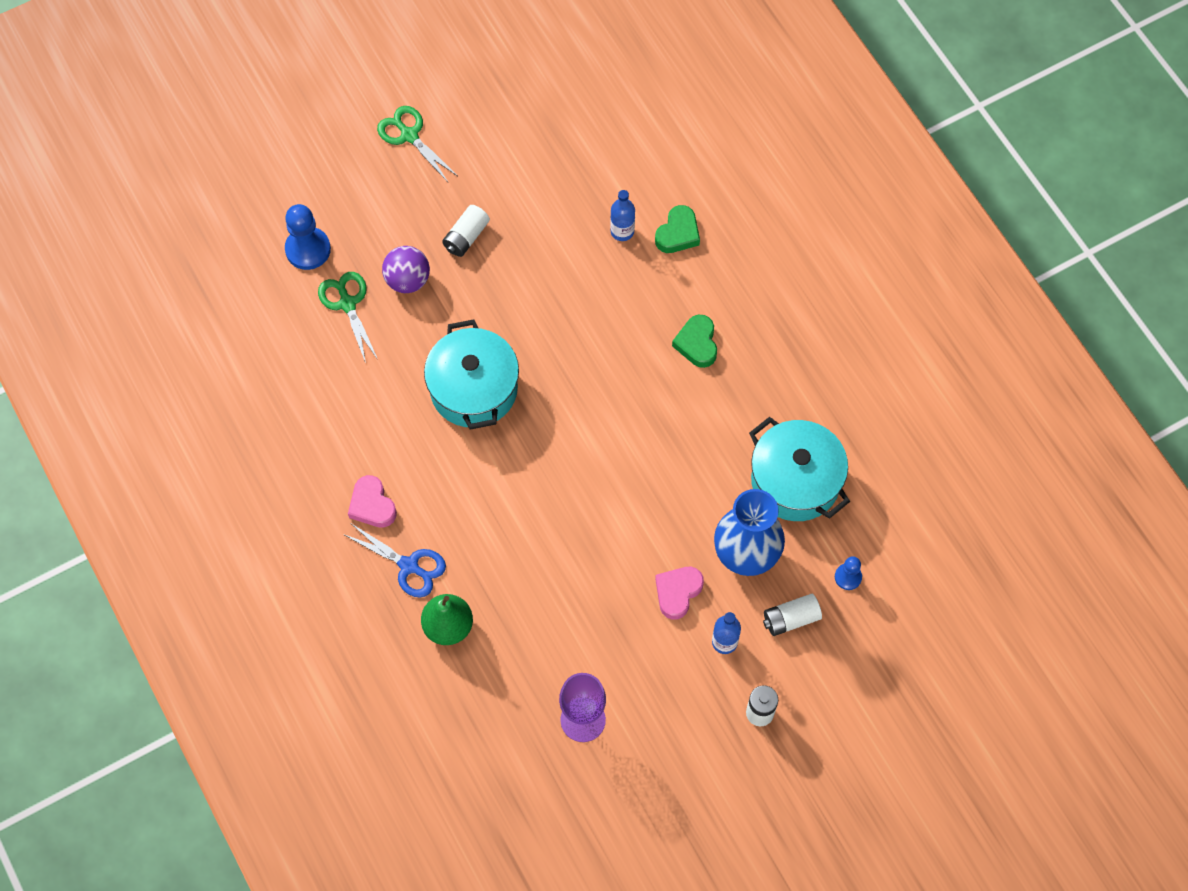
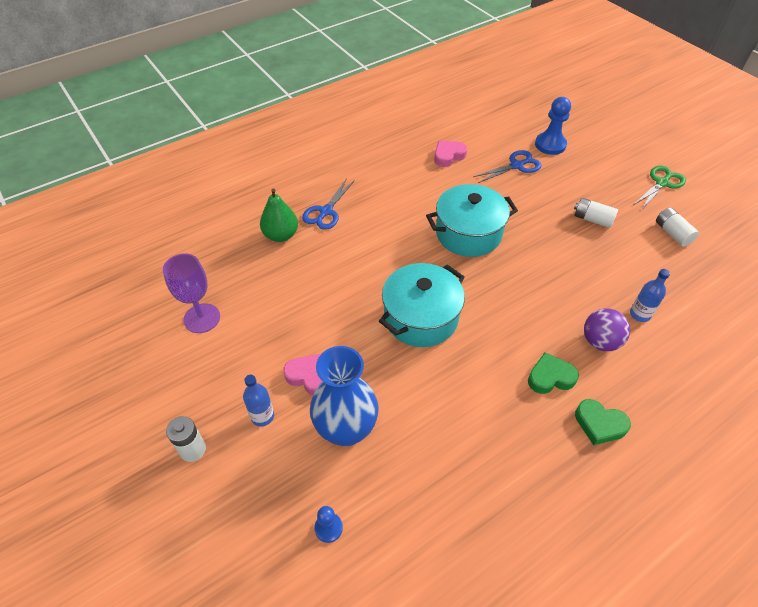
camera: 85 degrees right, 15 degrees down
(347, 303) = (516, 165): green scissors -> blue scissors
(372, 505) = (369, 190): pink heart -> pink heart (448, 156)
(408, 280) = (545, 192): purple ball -> purple ball (600, 341)
(678, 233) = (656, 355): green heart -> green heart (599, 424)
(790, 619) = (284, 473): white battery -> white battery (672, 233)
(795, 481) = (427, 470): turquoise pot -> turquoise pot (421, 317)

